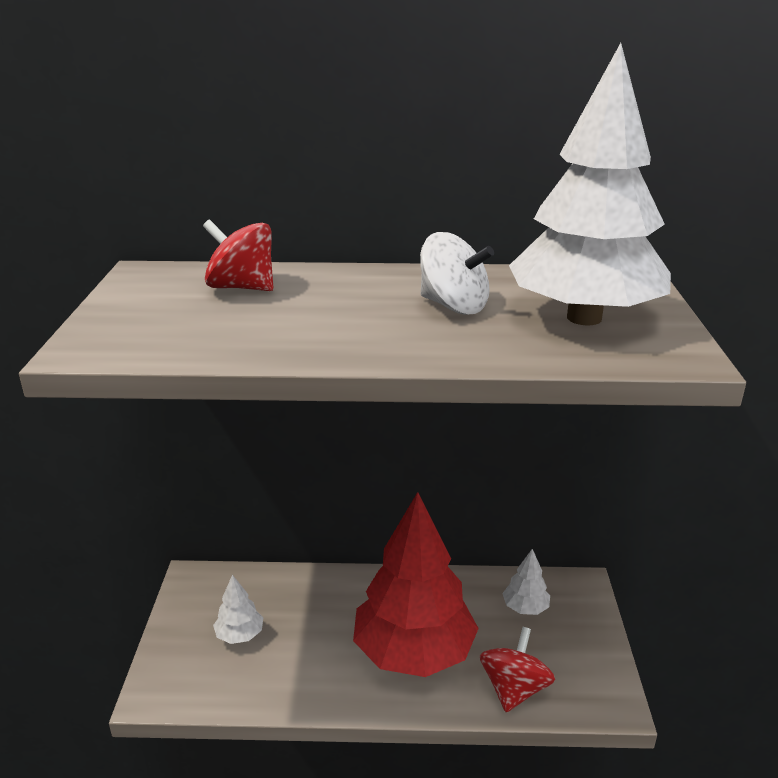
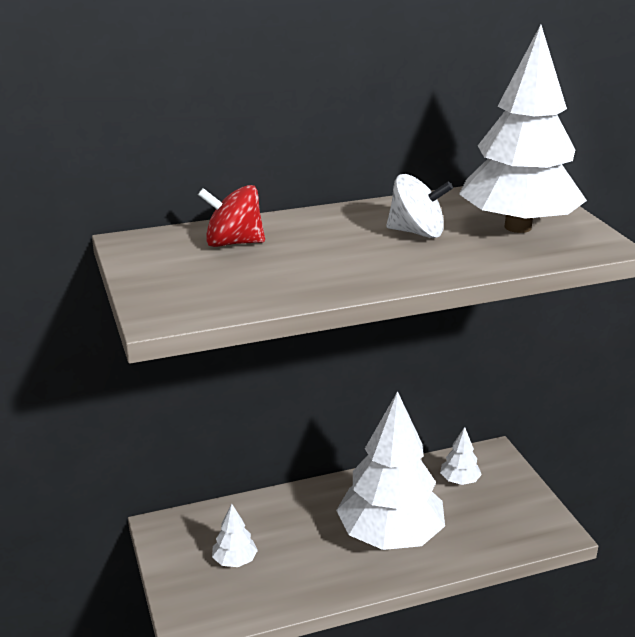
camera: 20 degrees left, 0 degrees up
(413, 652) = (390, 536): red tree -> white tree
(514, 689) = (482, 542): red spinning top -> none

